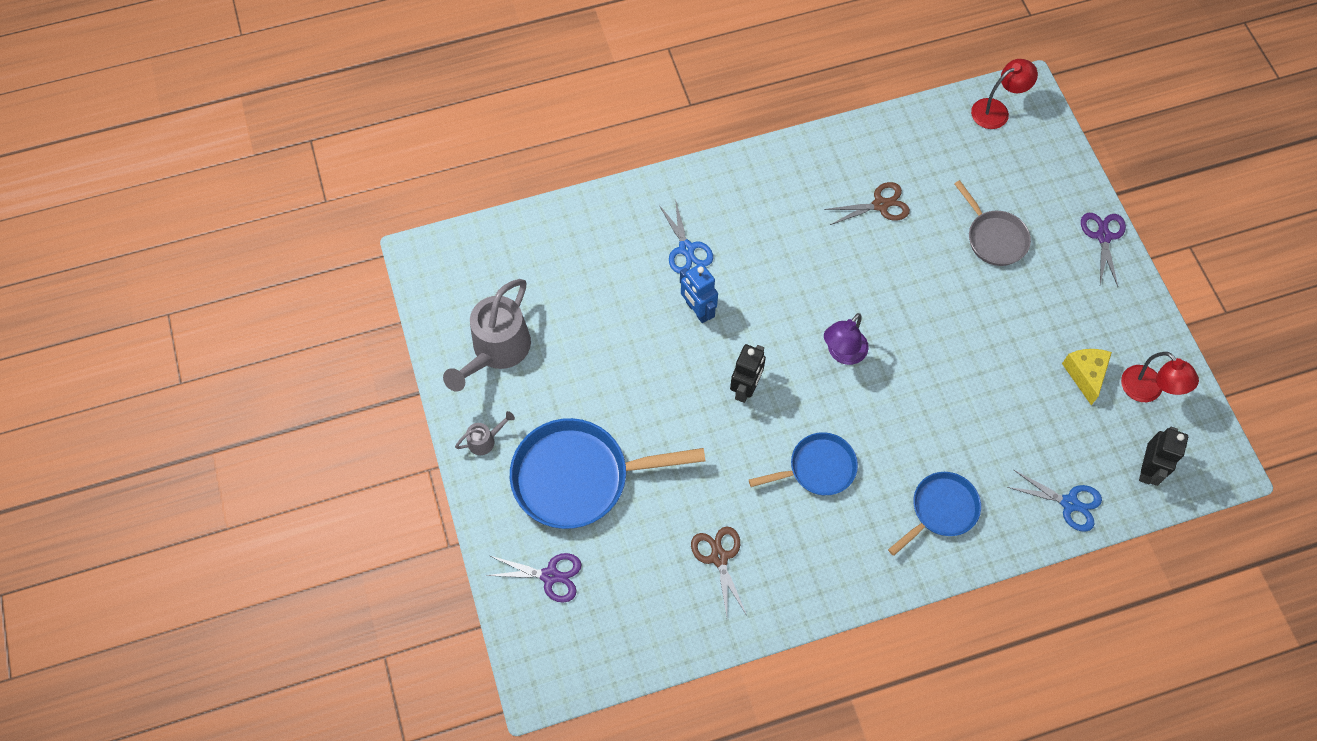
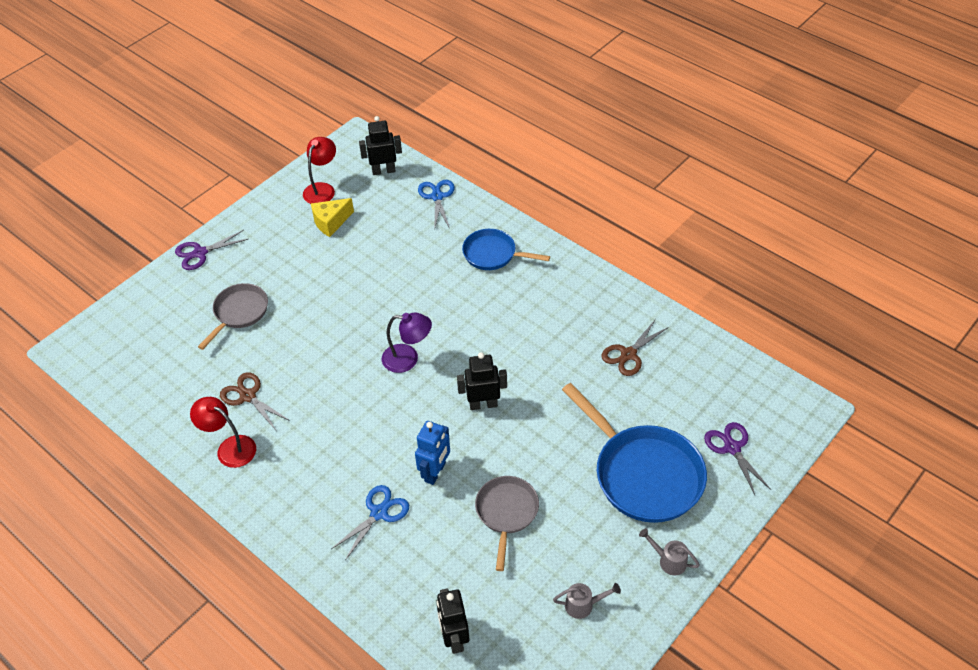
camera: 120 degrees left, 15 degrees down
(496, 350) = (583, 605): grey watering can -> grey watering can, size x0.45
(538, 246) = (454, 638): none -> black robot
(619, 343) = (506, 513): none -> grey pan
(817, 468) = (515, 331): blue pan -> none
(996, 110) = (101, 360): red lamp -> red lamp (230, 447)

